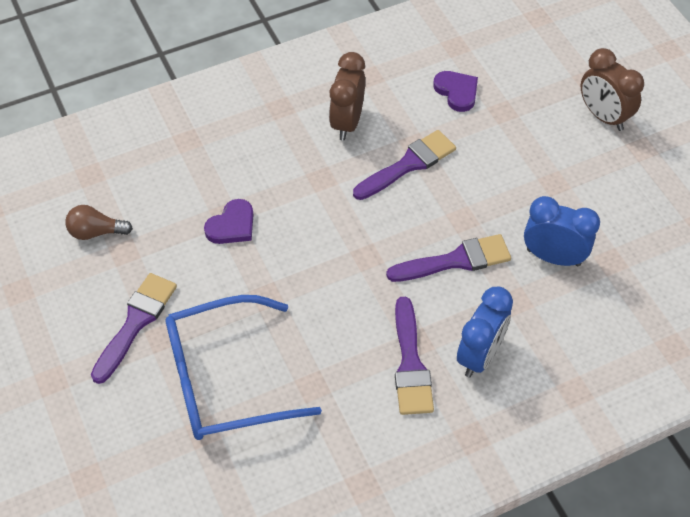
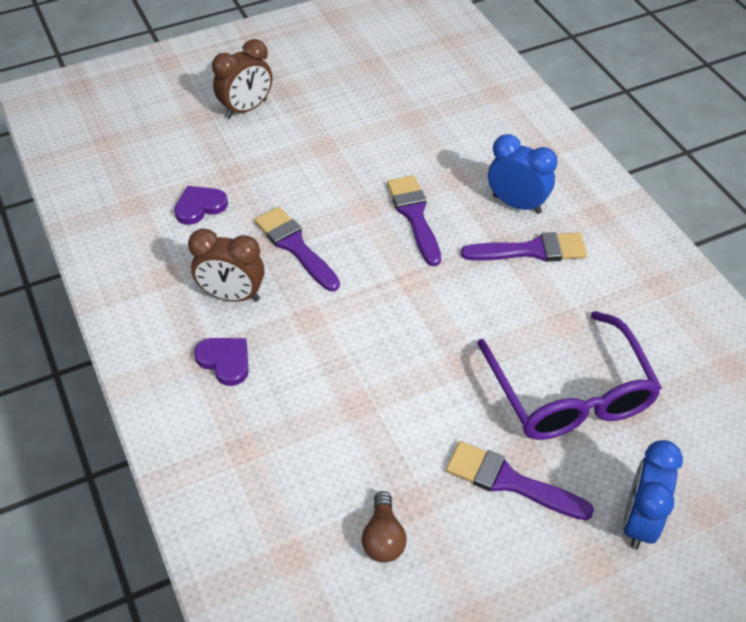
camera: 90 degrees left, 5 degrees down
(223, 380) = (570, 395): blue glasses -> purple glasses
(232, 225) = (373, 396): purple heart -> purple heart (225, 361)
(553, 257) = (408, 152): blue clock -> blue clock (639, 521)

